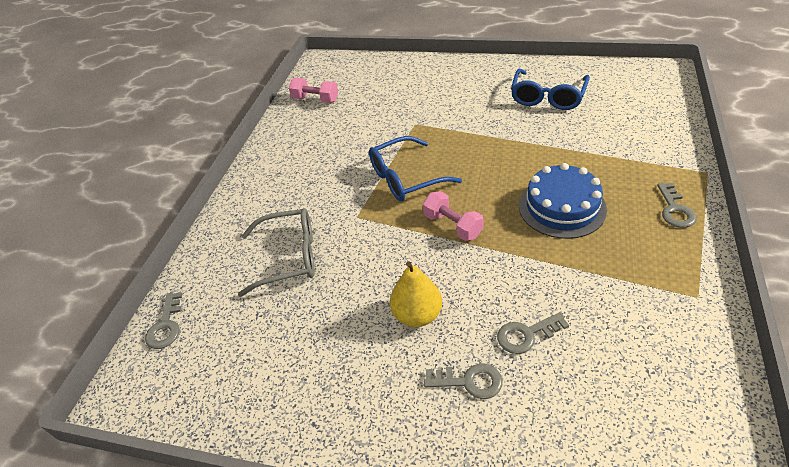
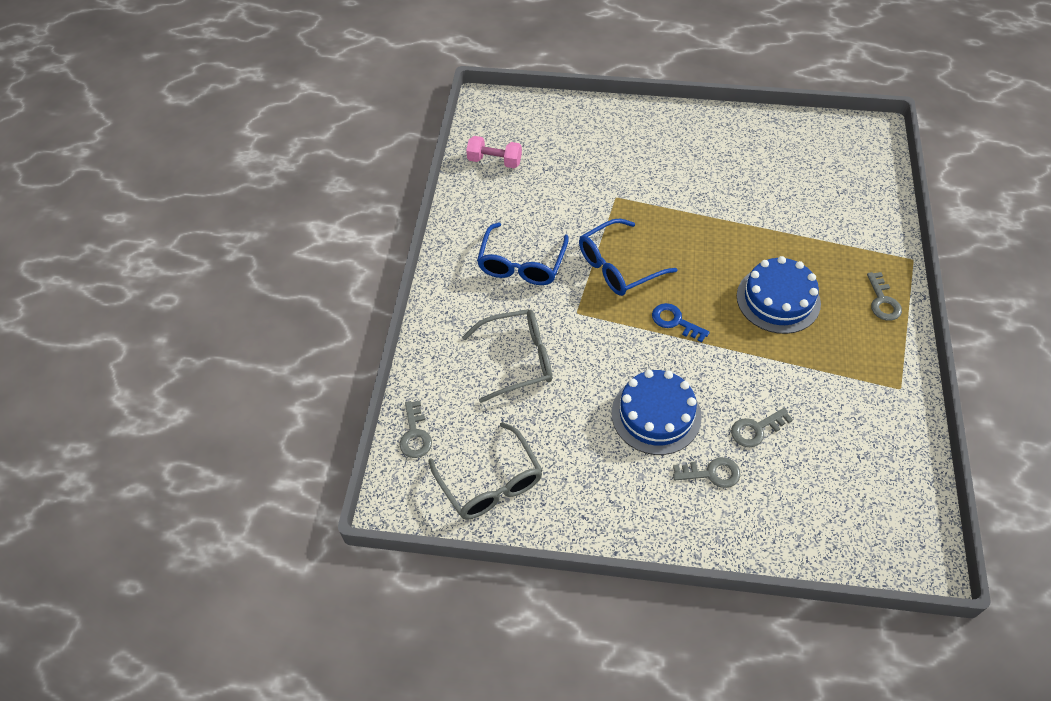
camera: 10 degrees left, 10 degrees up
(224, 379) = (490, 482): none -> grey glasses
(417, 315) = (656, 415): yellow pear -> blue cake
(452, 225) = (675, 321): pink dumbbell -> blue key
(547, 97) = (754, 163): blue glasses -> blue glasses (521, 264)

